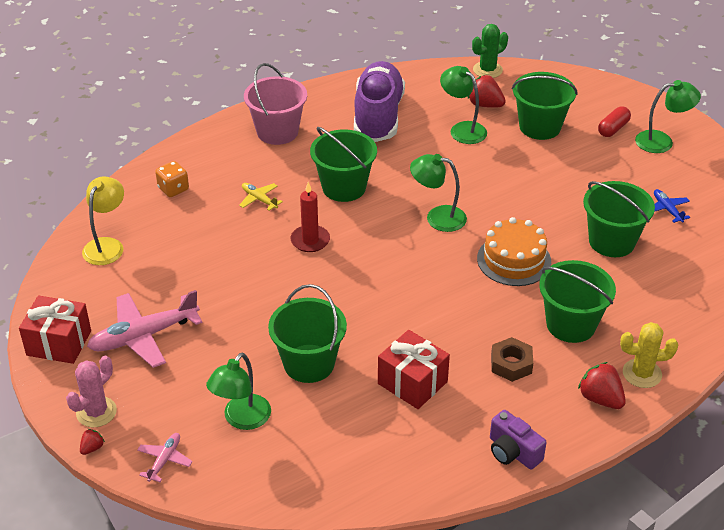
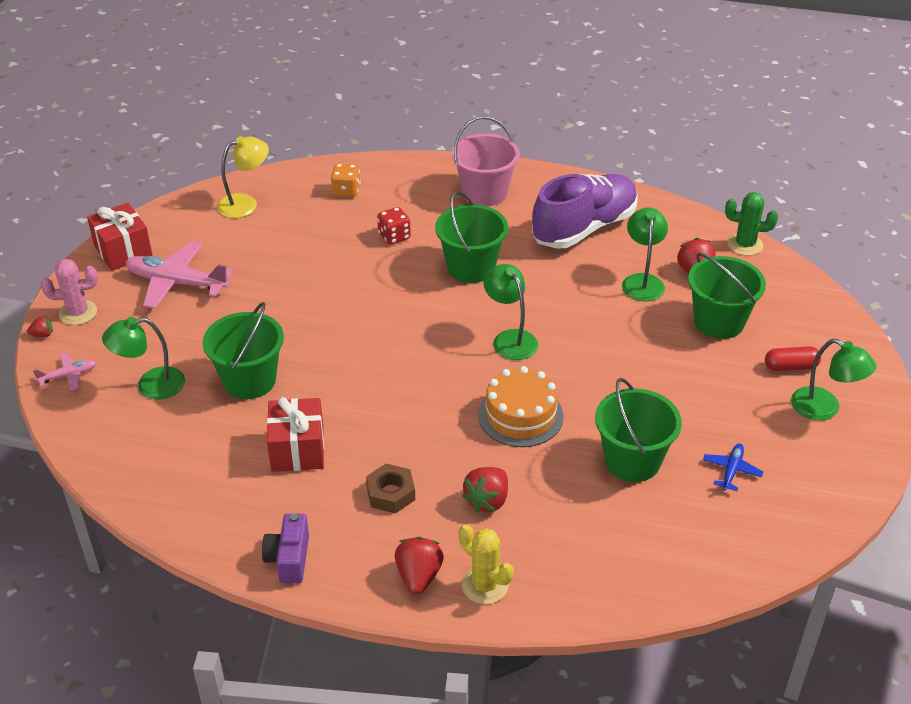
camera: 45 degrees right, 0 degrees up
(259, 199) = (394, 236): yellow plane -> red dice
(310, 240) = (385, 291): red candle -> none
(571, 324) = (487, 500): green bucket -> red strawberry

